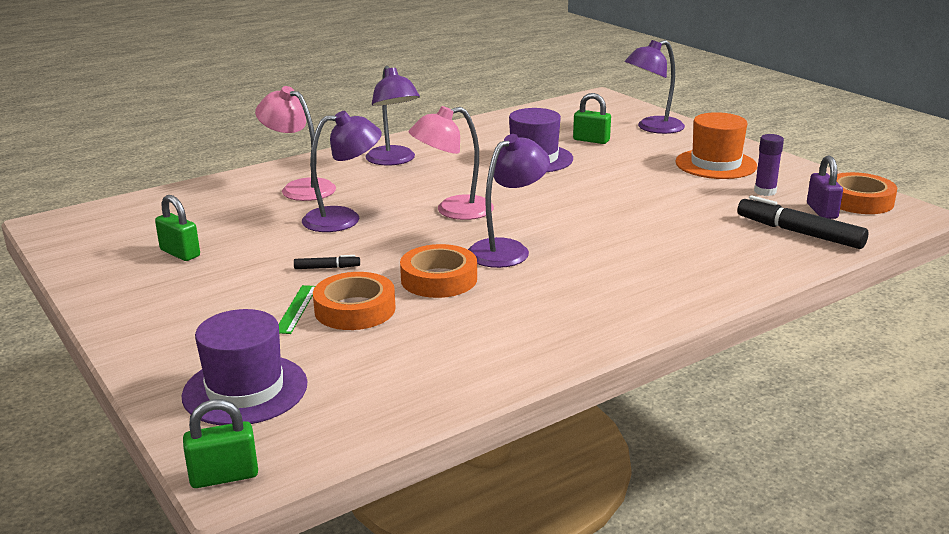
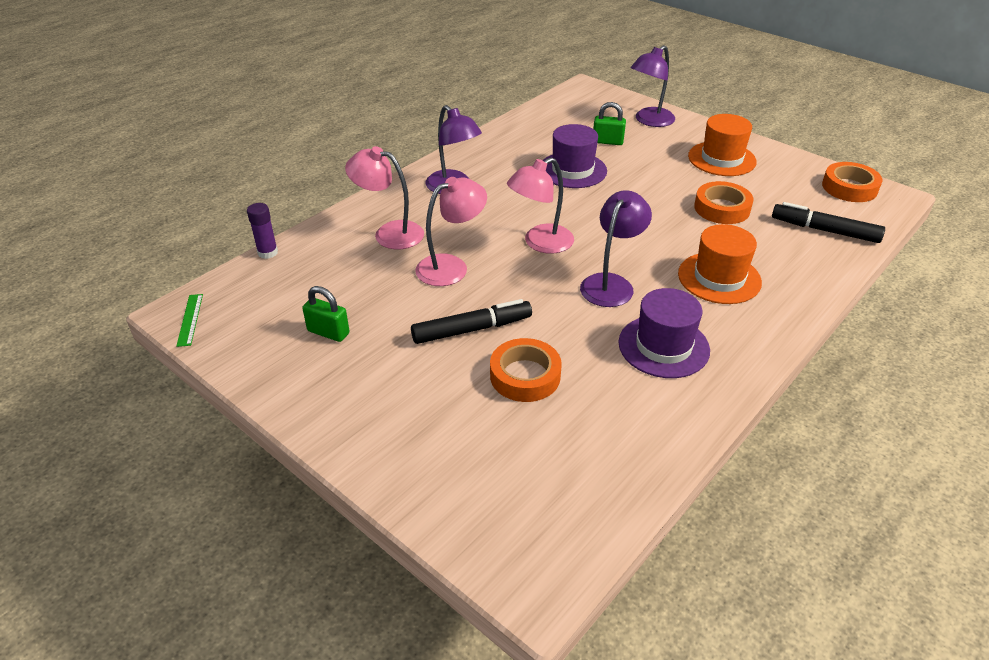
camera: 15 degrees left, 15 degrees up
(224, 476) = (529, 592): green padlock -> none
(245, 390) = (487, 488): purple hat -> purple hat (663, 346)
(296, 309) = (474, 384): green ruler -> green ruler (190, 319)
(327, 268) = (472, 329): black marker -> black marker, size x2.10
(343, 219) = (451, 266): purple lamp -> pink lamp
(439, 279) = (574, 328): orange tape -> orange tape (722, 208)
(637, 258) = (719, 278): none -> orange hat
(765, 191) = (775, 186): purple glue stick -> purple glue stick (268, 252)
(821, 211) = (828, 203): purple padlock -> none

